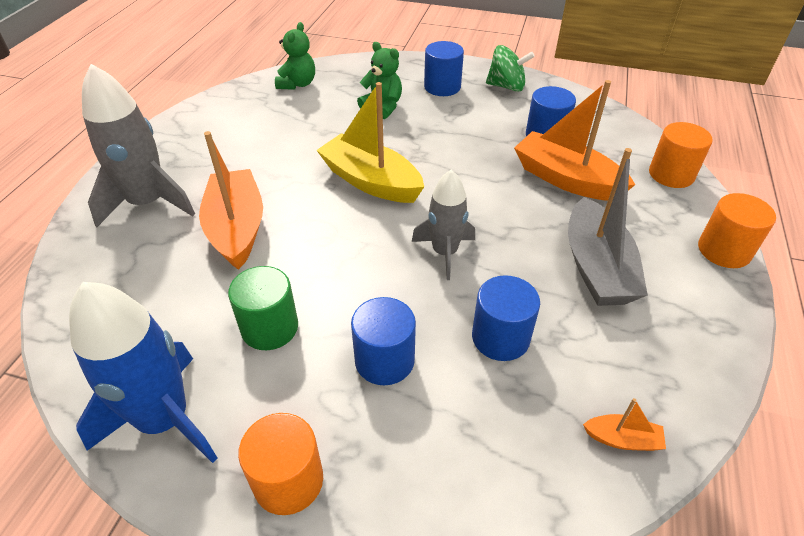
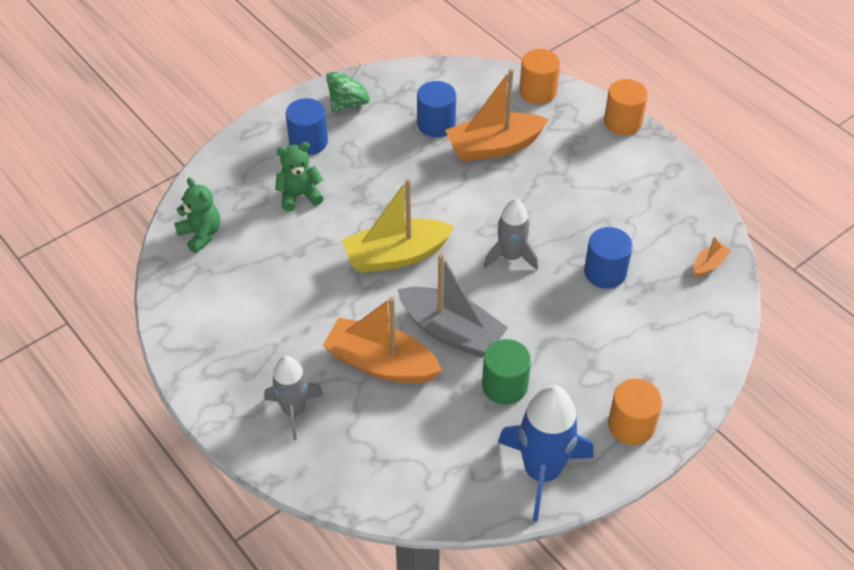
camera: 55 degrees left, 5 degrees up
(148, 203) = (294, 410): grey rocket -> grey rocket, size x0.64
(384, 360) = (579, 338): blue cylinder -> none
(596, 267) = (587, 190): grey boat -> grey boat (451, 331)

